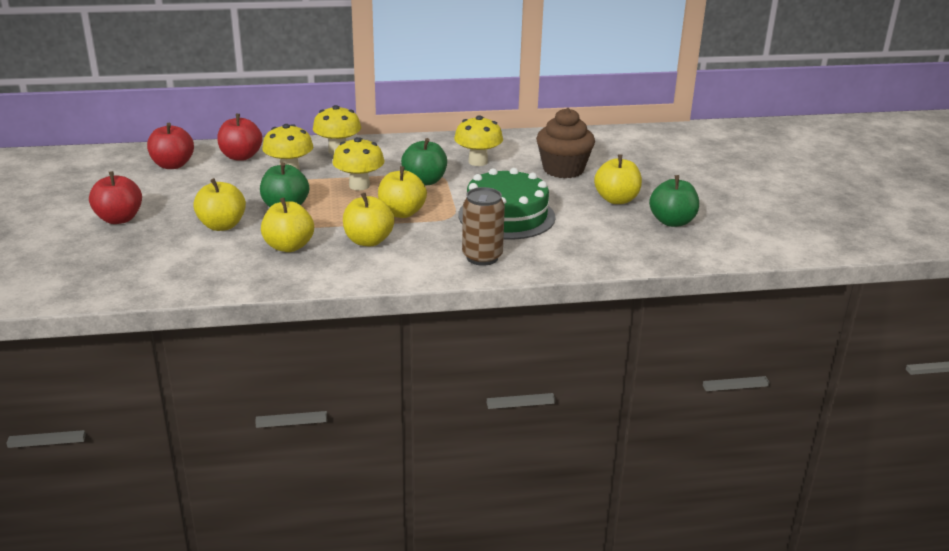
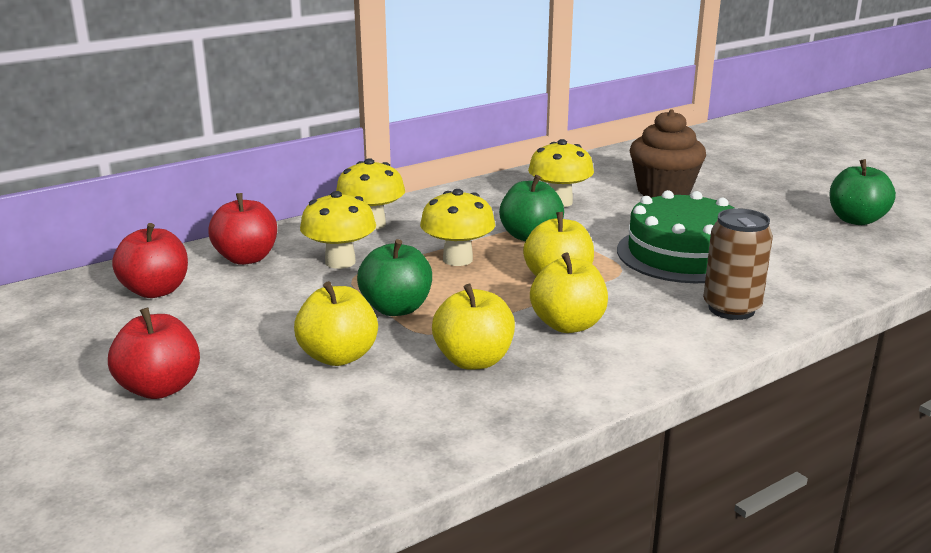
camera: 25 degrees left, 5 degrees down
(616, 200) = (766, 210): yellow apple -> none

